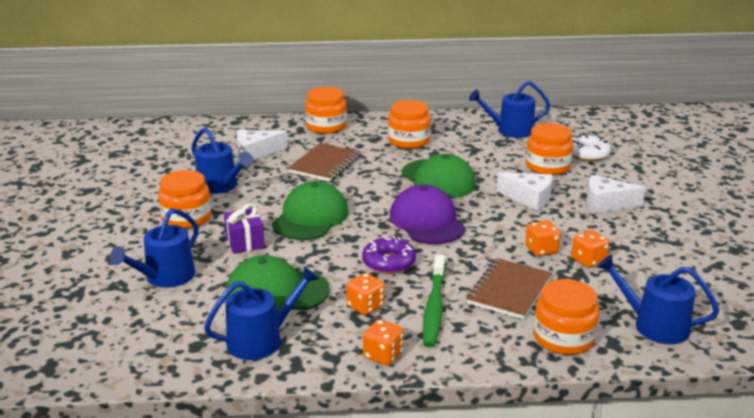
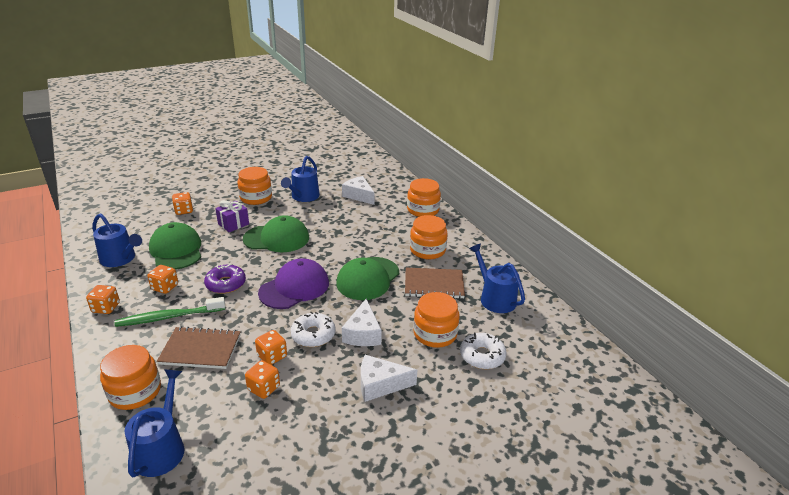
camera: 65 degrees right, 5 degrees up
(165, 277) = (184, 211): blue watering can -> orange dice
(325, 164) = (359, 224): brown notebook -> brown notebook (434, 285)
(518, 223) = (313, 335): none -> white donut
(606, 204) = (380, 385): white cheese -> white cheese turned 75 degrees counterclockwise

